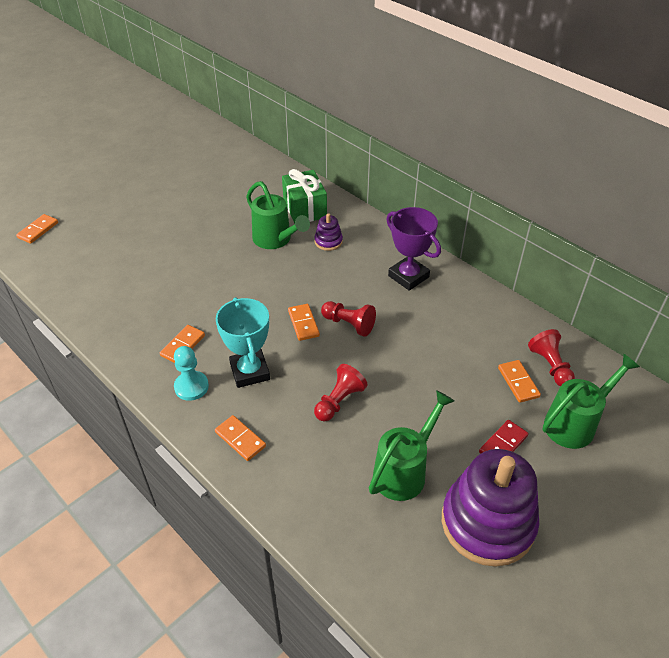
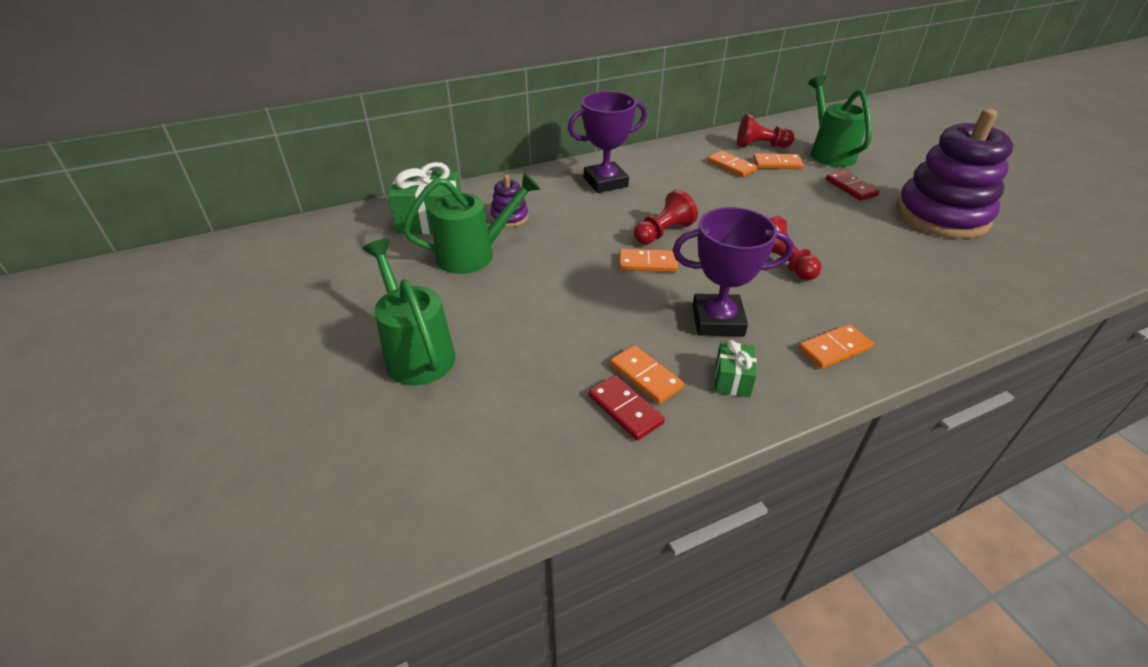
camera: 70 degrees left, 5 degrees down
(38, 230) = (178, 560): orange domino -> orange domino (731, 166)
(153, 342) = (625, 409): none -> red domino
(191, 387) = (732, 380): turquoise pawn -> green gift
(249, 371) = (717, 320): turquoise trophy -> purple trophy
(404, 471) = (883, 244): green watering can -> green watering can (416, 352)

